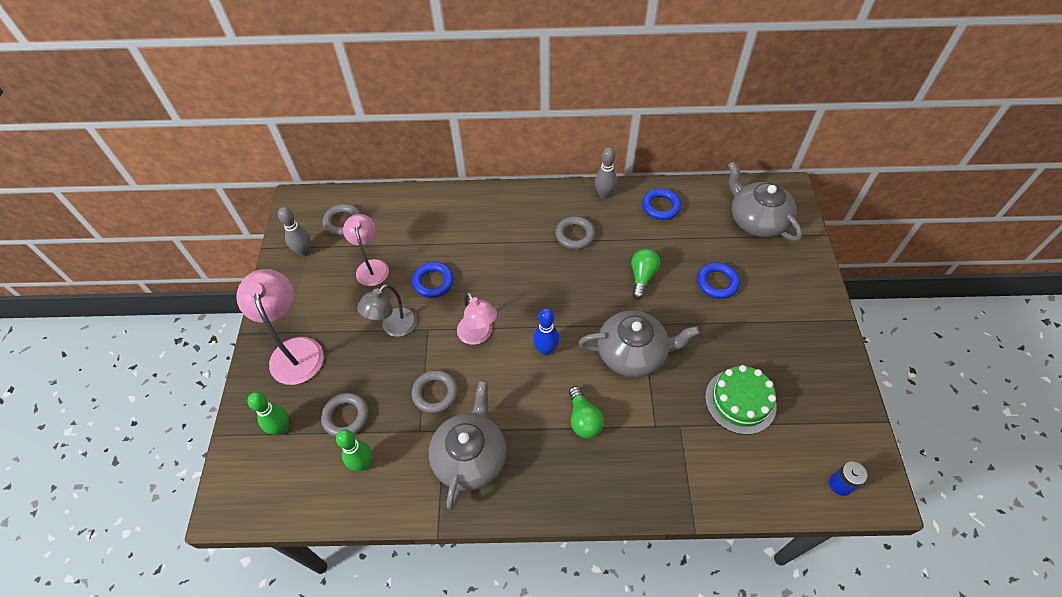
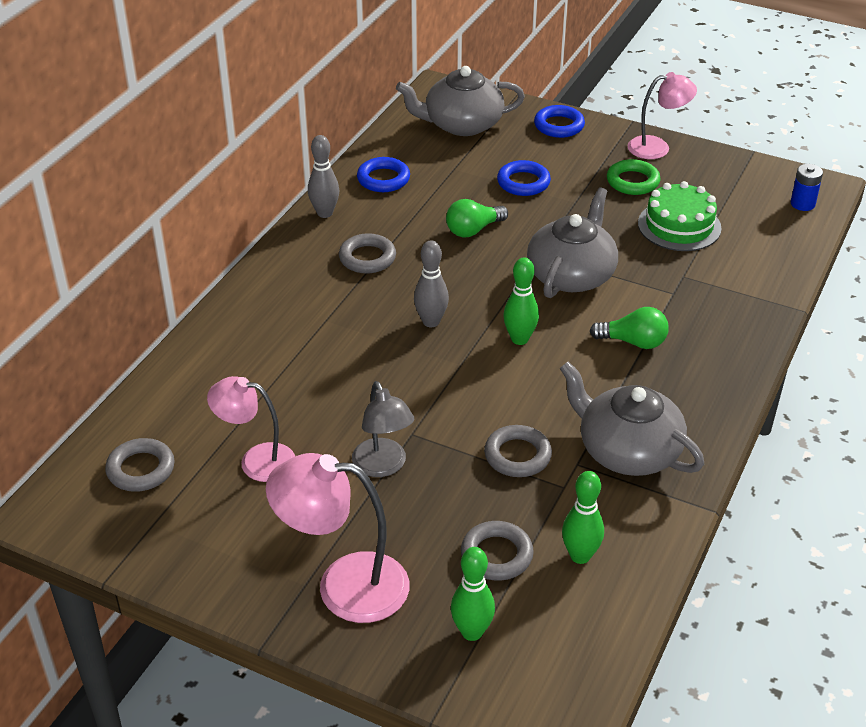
camera: 65 degrees left, 15 degrees down
(304, 252) = (161, 530): grey bowling pin -> grey bowling pin (431, 322)
(433, 282) = (337, 405): blue ring -> blue ring (559, 126)
(478, 335) = (456, 389): pink lamp -> pink lamp (657, 147)
(546, 349) = (519, 339): blue bowling pin -> green bowling pin
(642, 277) = (473, 230): green light bulb -> green light bulb turned 75 degrees counterclockwise
(772, 349) = (632, 181): none -> green ring

